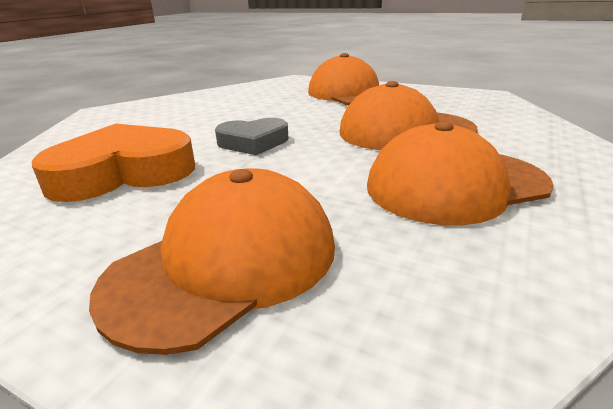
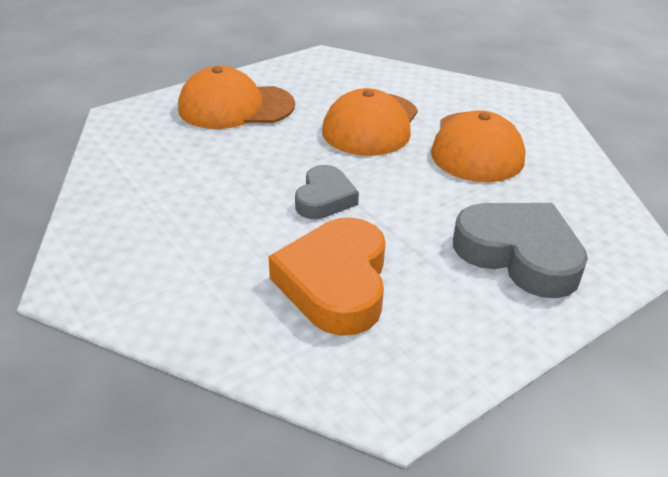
camera: 65 degrees left, 10 degrees up
(225, 263) = (519, 254): orange cap -> grey heart

